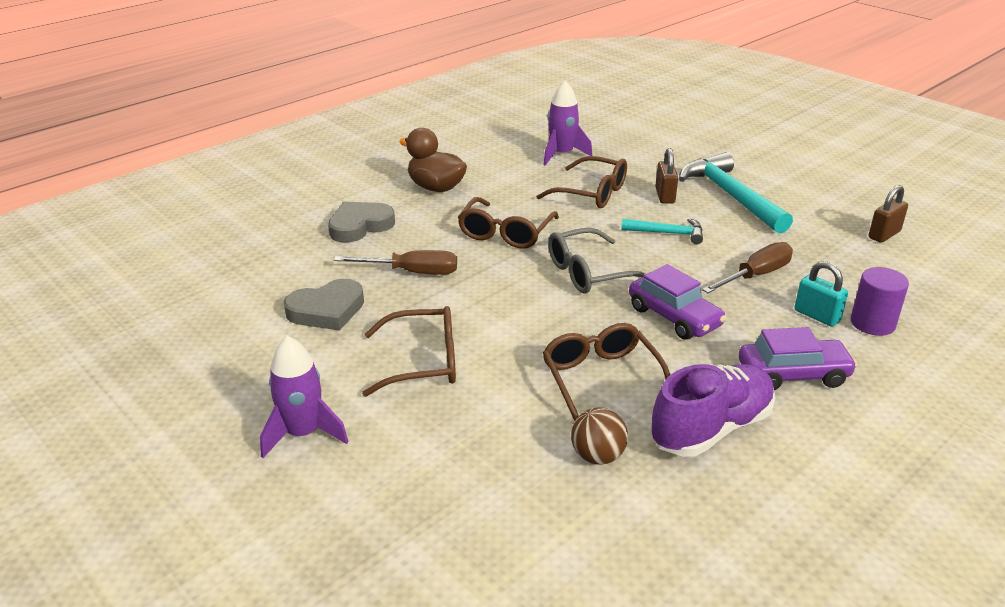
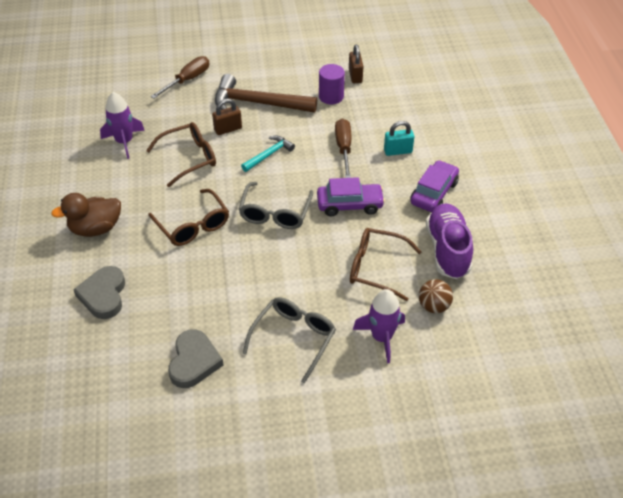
camera: 55 degrees left, 15 degrees up
(303, 433) = (313, 429): purple rocket -> purple rocket (381, 337)
(412, 272) = (192, 296): brown screwdriver -> brown screwdriver (187, 80)
(423, 362) = (294, 338): brown glasses -> grey glasses
(665, 196) = (228, 129): brown padlock -> brown padlock turned 60 degrees counterclockwise
(730, 196) = (258, 103): turquoise hammer -> brown hammer
(872, 323) = (421, 136): purple cylinder -> purple cylinder (331, 96)

